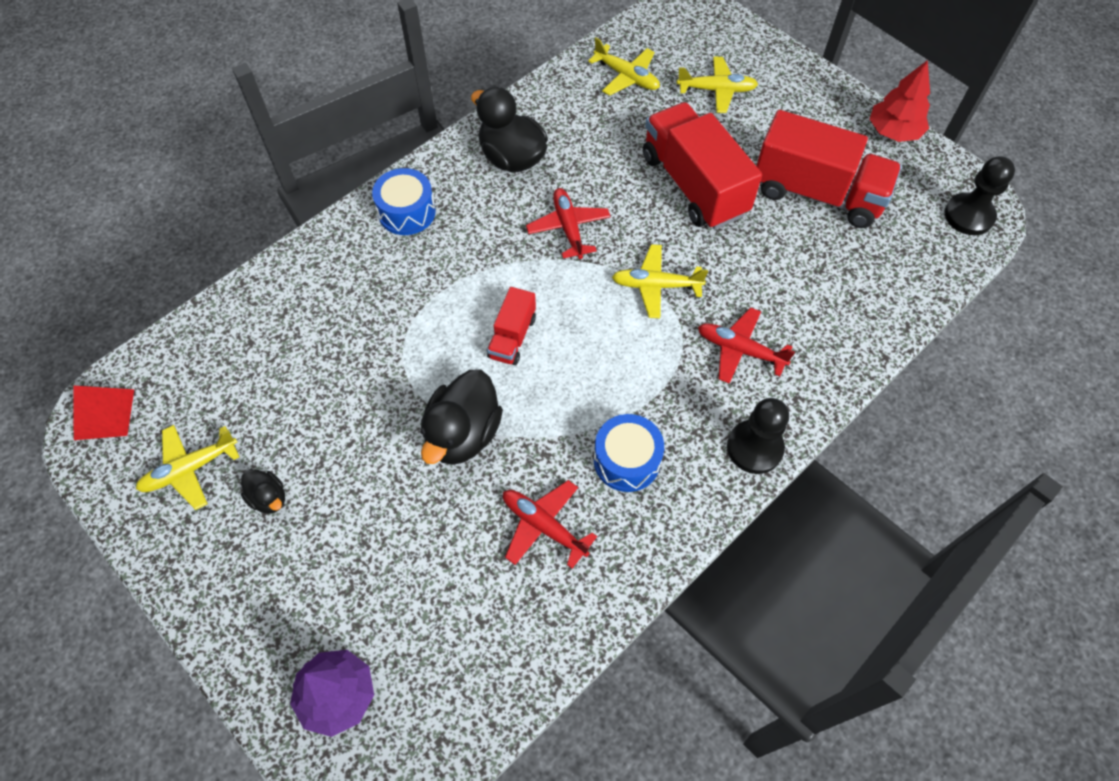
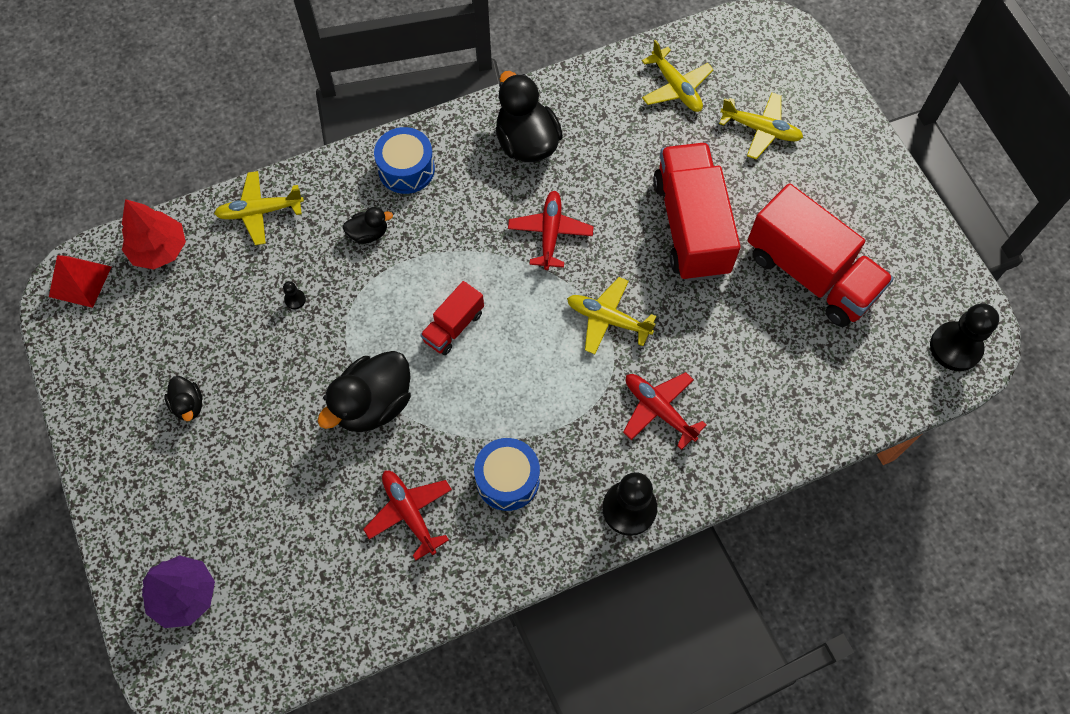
camera: 20 degrees right, 5 degrees up
(190, 469) = (133, 356): yellow plane -> yellow plane (260, 212)
(343, 361) = (295, 299): none -> black pawn
(393, 279) = (369, 233): none -> black duck
(893, 132) = (923, 231): red tree -> red tree (159, 249)

